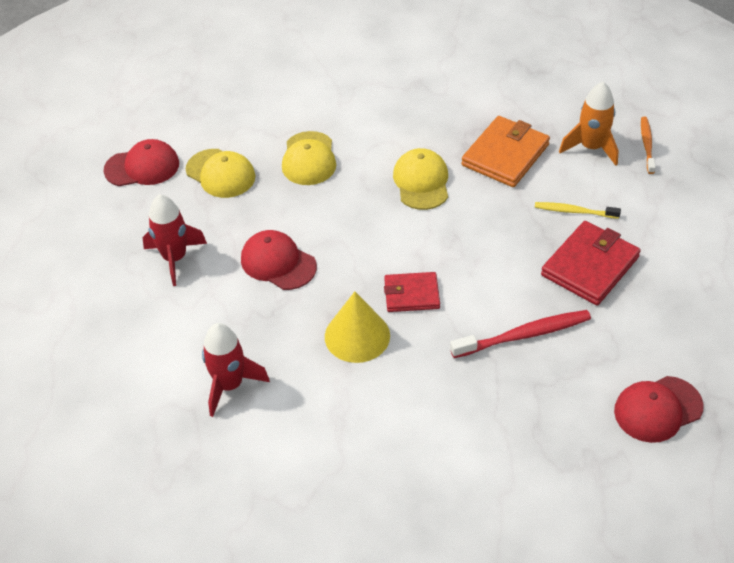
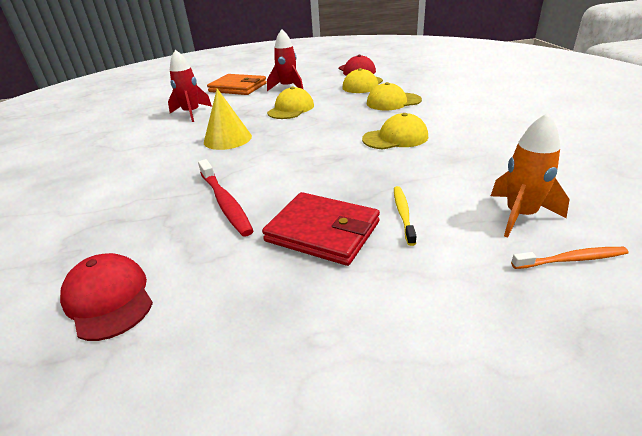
camera: 80 degrees right, 15 degrees down
(278, 263) = (291, 109): red cap -> yellow cap
(411, 294) = (269, 151): red wallet -> none
(505, 155) = (460, 167): orange wallet -> orange wallet (238, 88)

